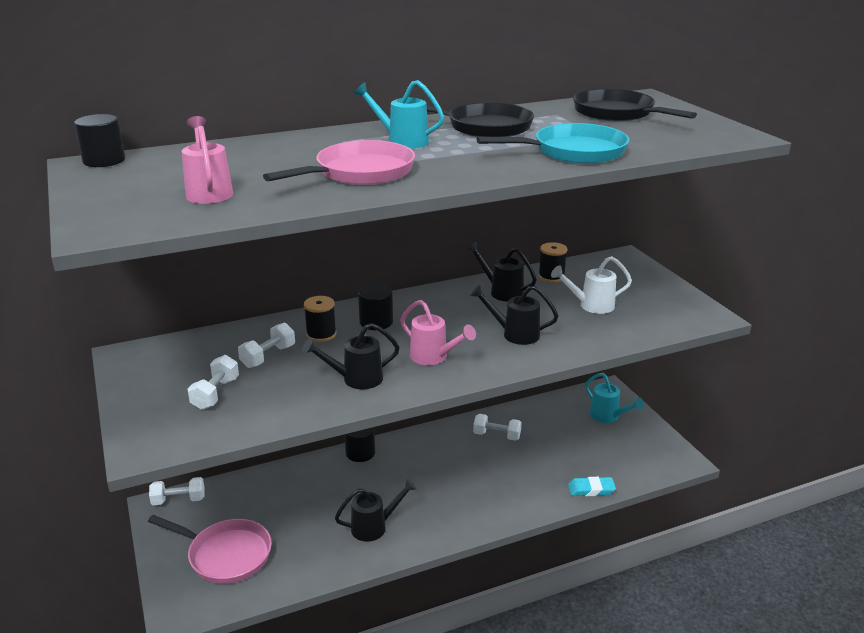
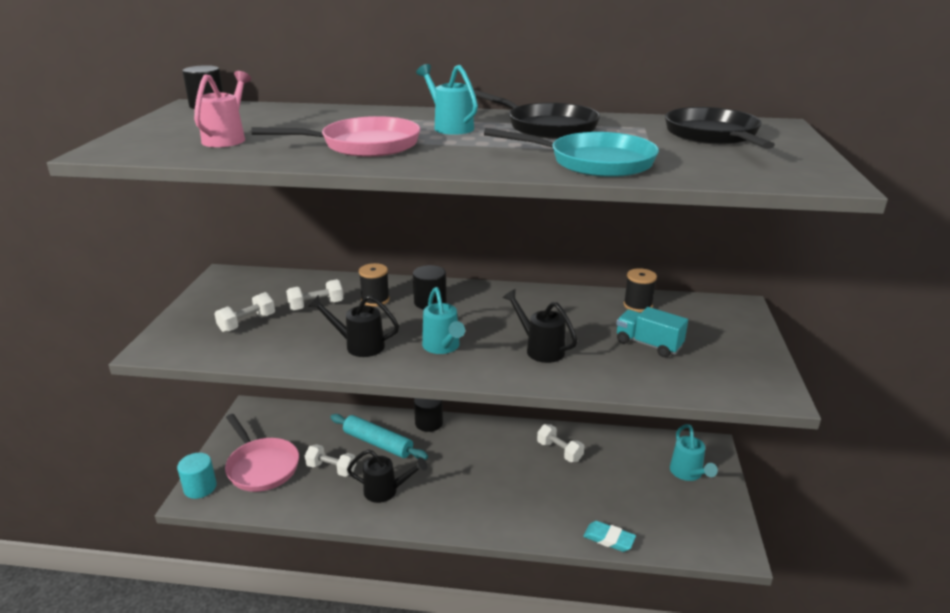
camera: 30 degrees right, 0 degrees up
(176, 601) = (200, 487): none -> turquoise cylinder
(178, 500) = (268, 410): white dumbbell -> white dumbbell (331, 469)
(327, 488) = (378, 443): none -> turquoise rolling pin
(433, 357) = (443, 347): pink watering can -> turquoise watering can
(502, 292) = (572, 306): black watering can -> none
(591, 306) = (648, 344): white watering can -> turquoise truck

